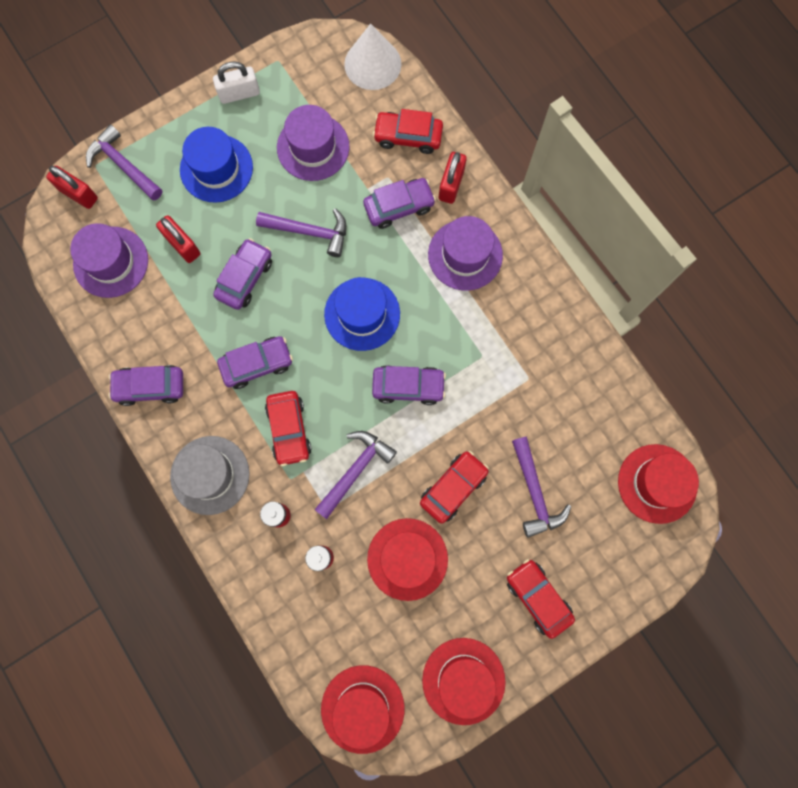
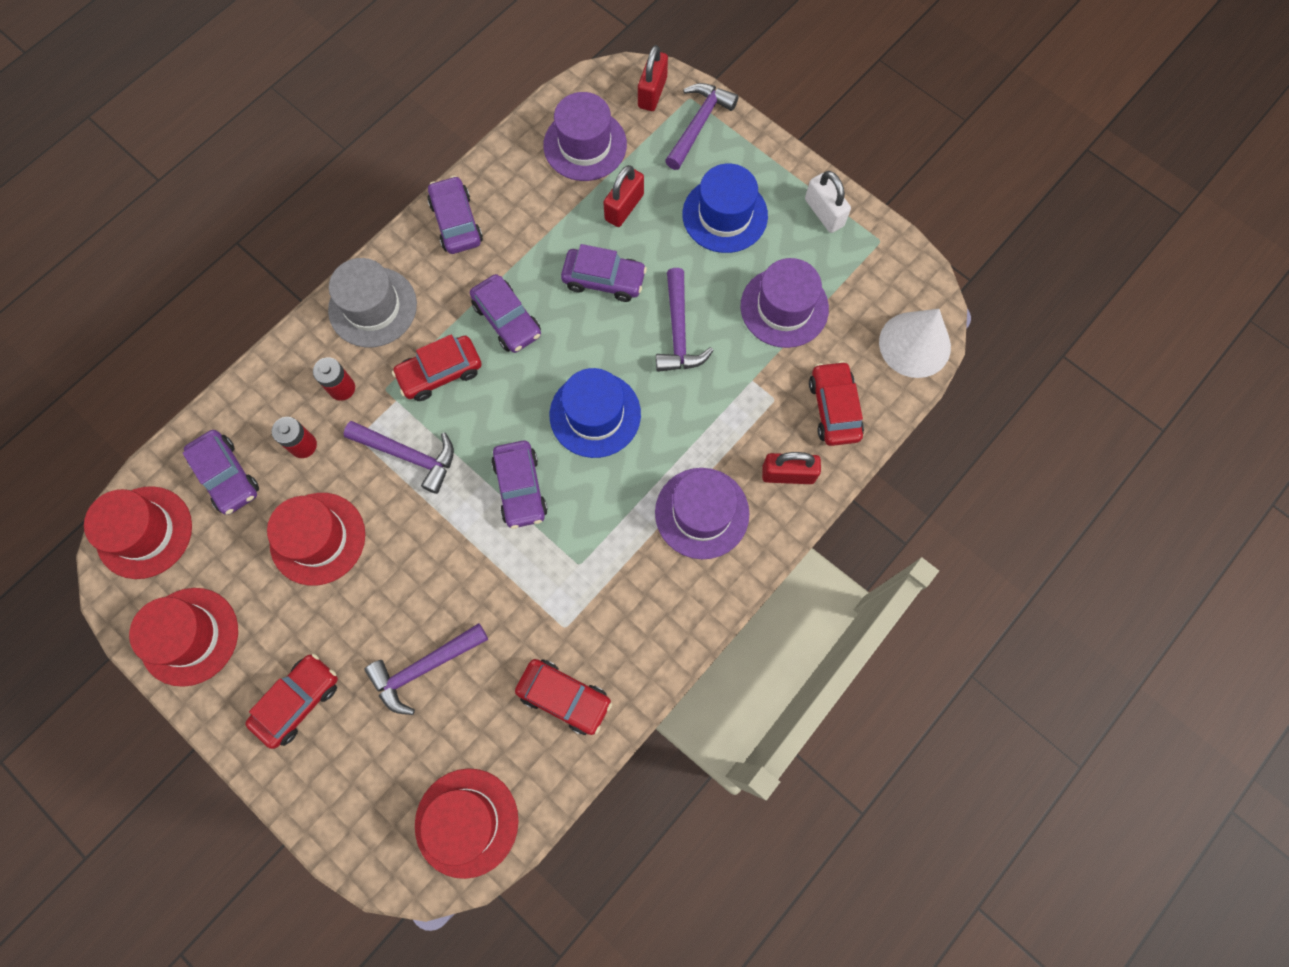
camera: 75 degrees right, 5 degrees down
(399, 207) = (740, 421): purple car -> purple car (227, 476)
(453, 488) = (410, 570): red car -> red car (564, 697)

